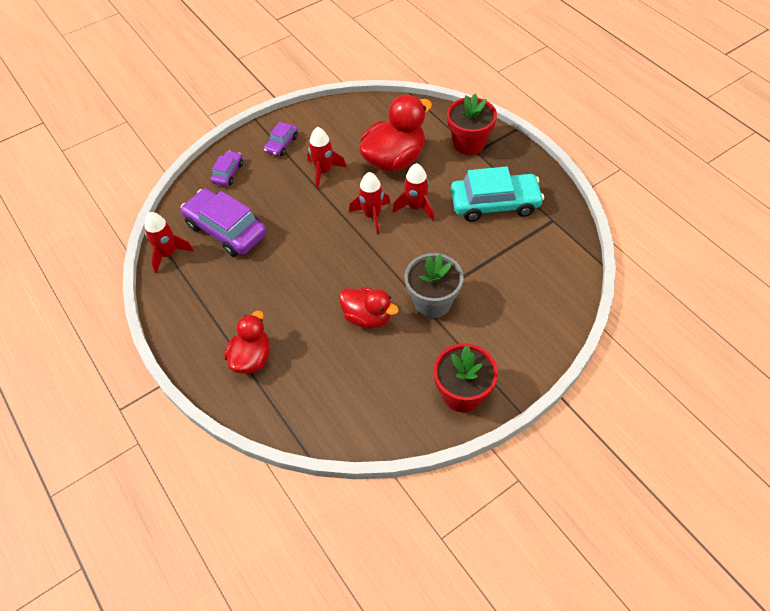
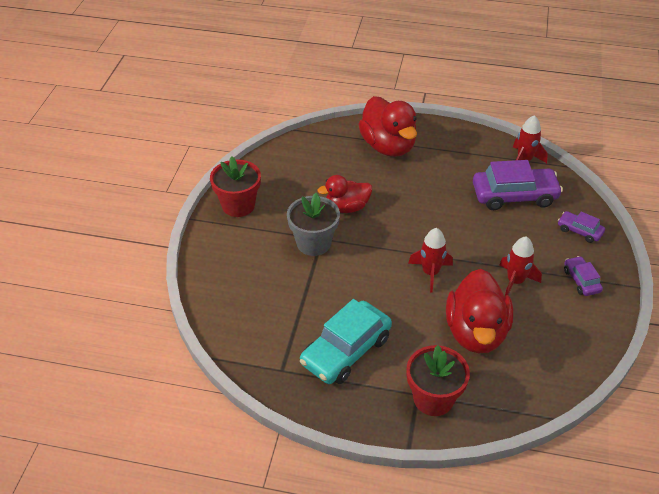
camera: 135 degrees right, 10 degrees down
(228, 173) = (579, 231): purple car -> purple car turned 150 degrees clockwise
(251, 358) = (388, 146): red duck -> red duck, size x1.61
(416, 207) = (406, 302): red rocket -> none

